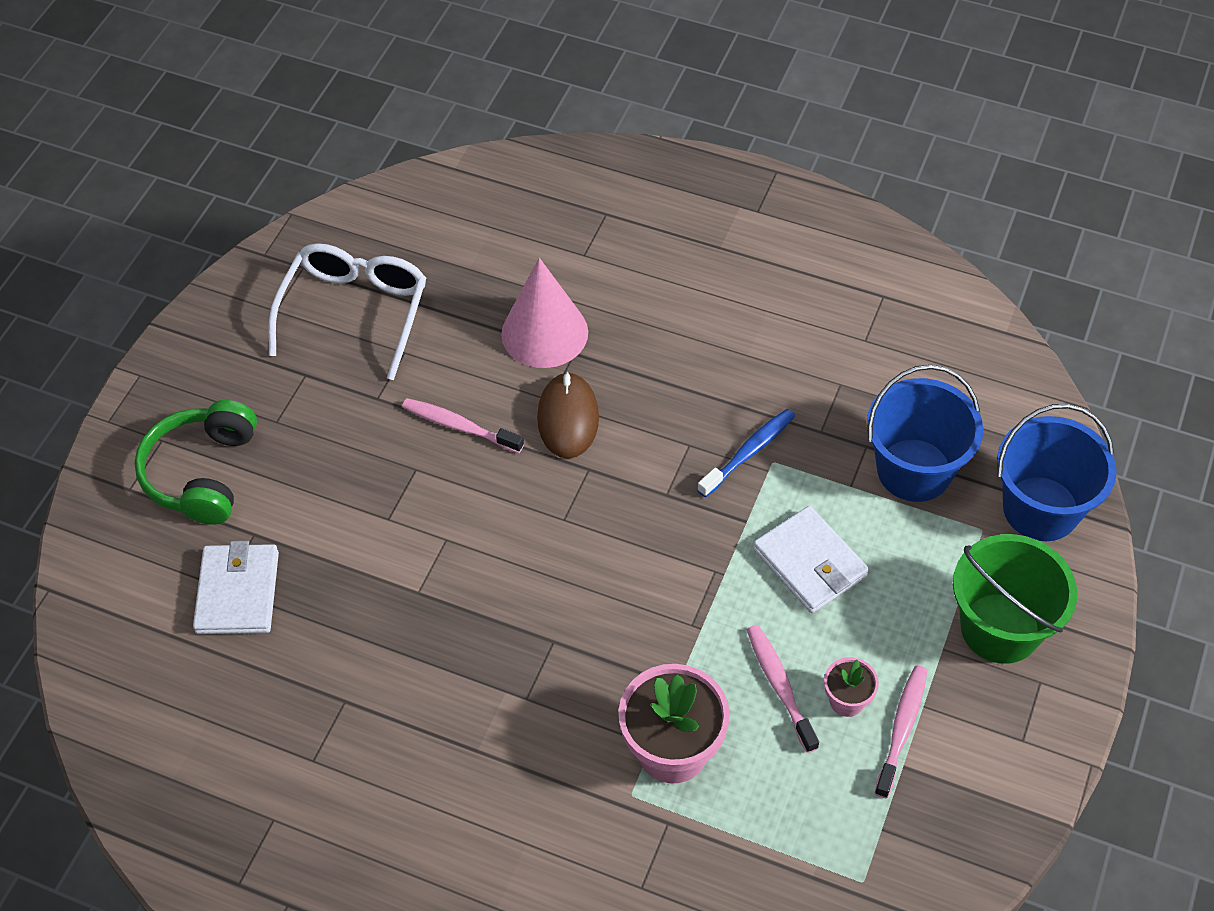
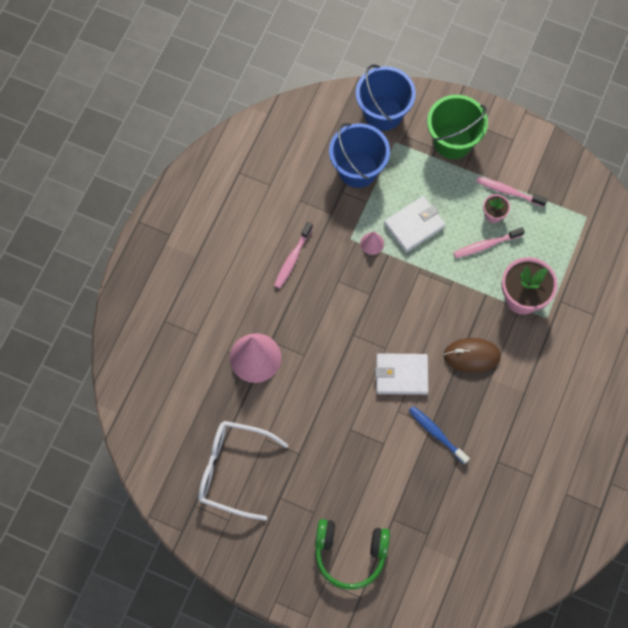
camera: 90 degrees left, 15 degrees up
(238, 592) = (431, 525): white wallet -> white wallet (401, 375)
(459, 426) = (321, 405): pink toothbrush -> pink toothbrush (292, 259)
(568, 418) = (318, 345): brown mouse -> brown mouse (471, 356)
(749, 452) = (344, 250): blue toothbrush -> blue toothbrush (436, 433)
(766, 495) = (372, 243): none -> pink cone

